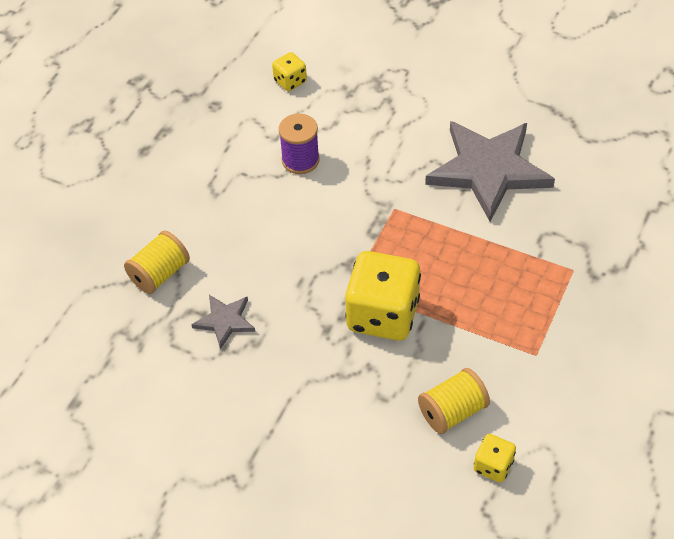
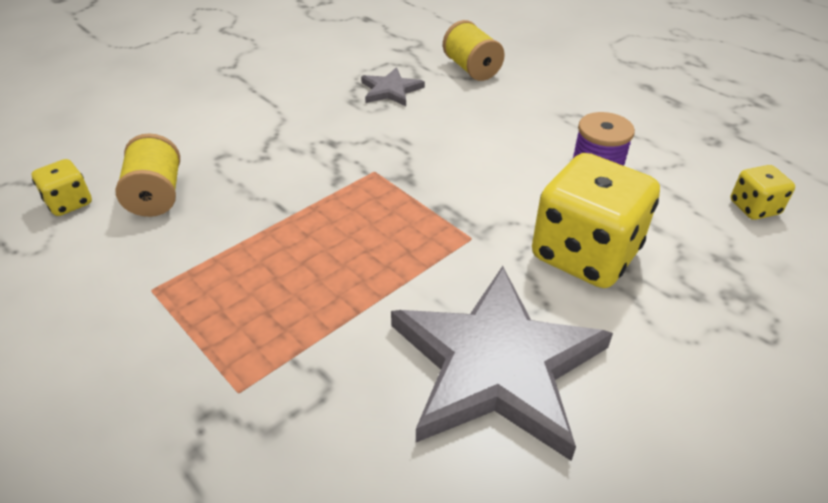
camera: 110 degrees right, 10 degrees down
(382, 315) = (318, 183): yellow dice -> yellow dice (585, 254)

